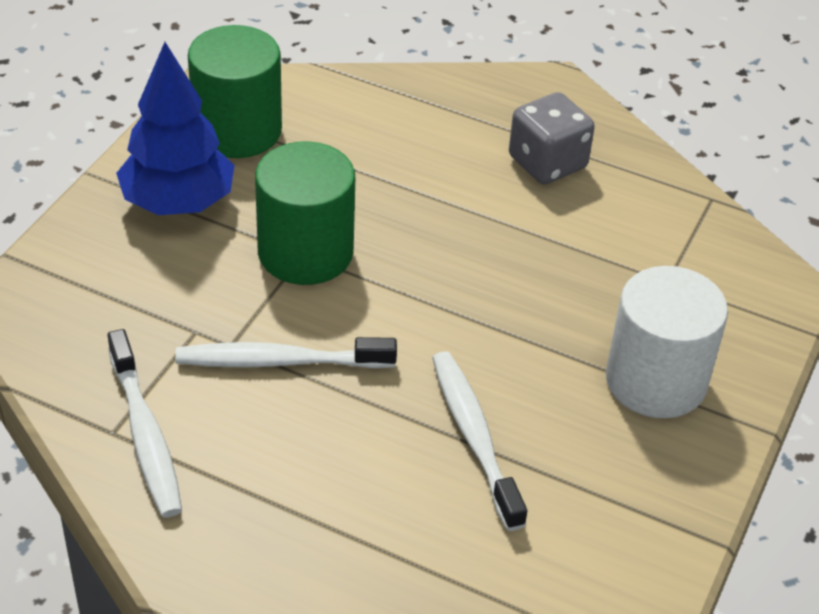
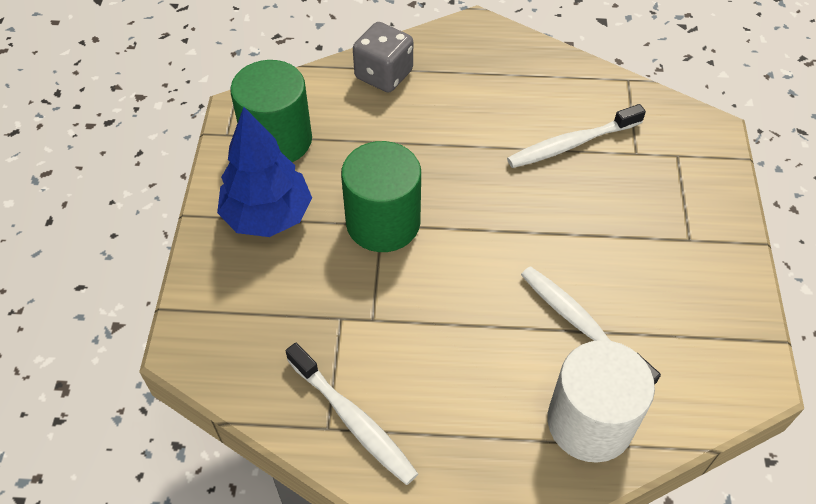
camera: 20 degrees left, 10 degrees up
(279, 361) = (415, 319): white toothbrush -> white toothbrush (571, 144)
(547, 163) = (507, 90): grey dice -> grey dice (384, 75)
(655, 381) = (672, 233): white cylinder -> white cylinder (589, 422)

